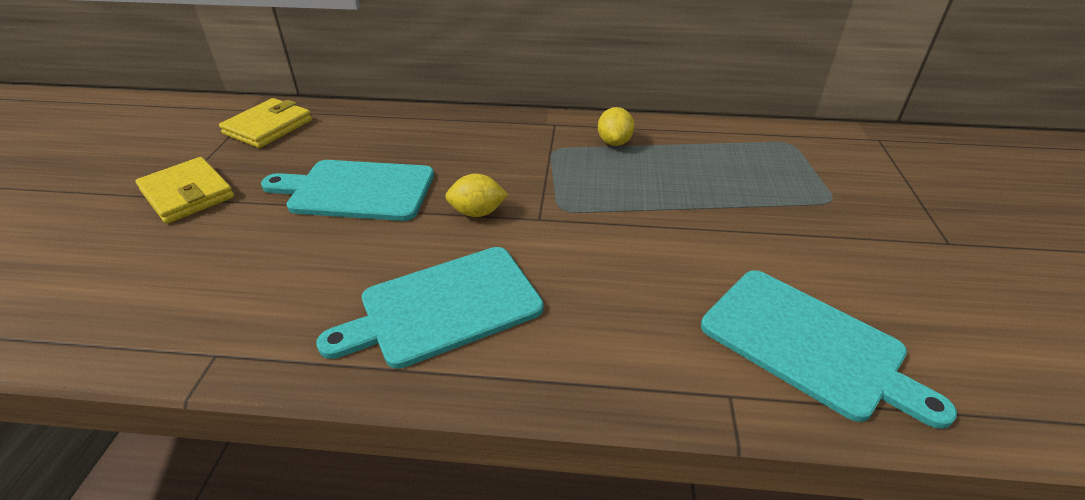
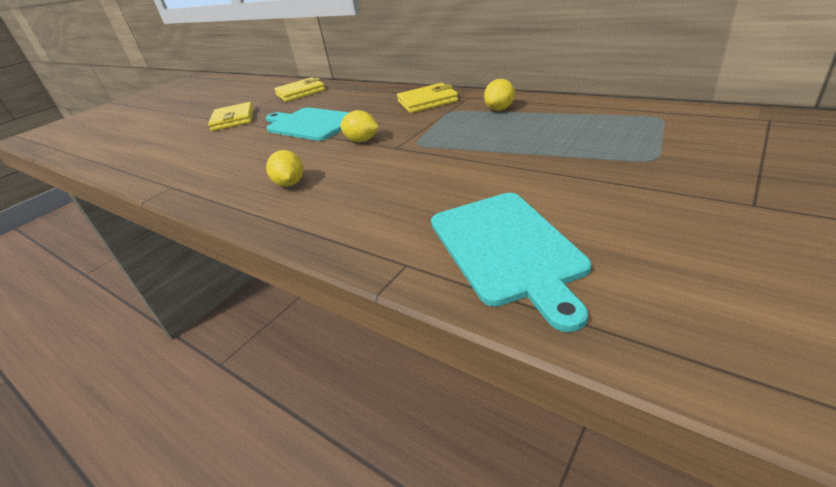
camera: 35 degrees right, 5 degrees down
(443, 307) = (290, 184): turquoise cutting board -> yellow lemon
(505, 135) = (427, 101): none -> yellow wallet

